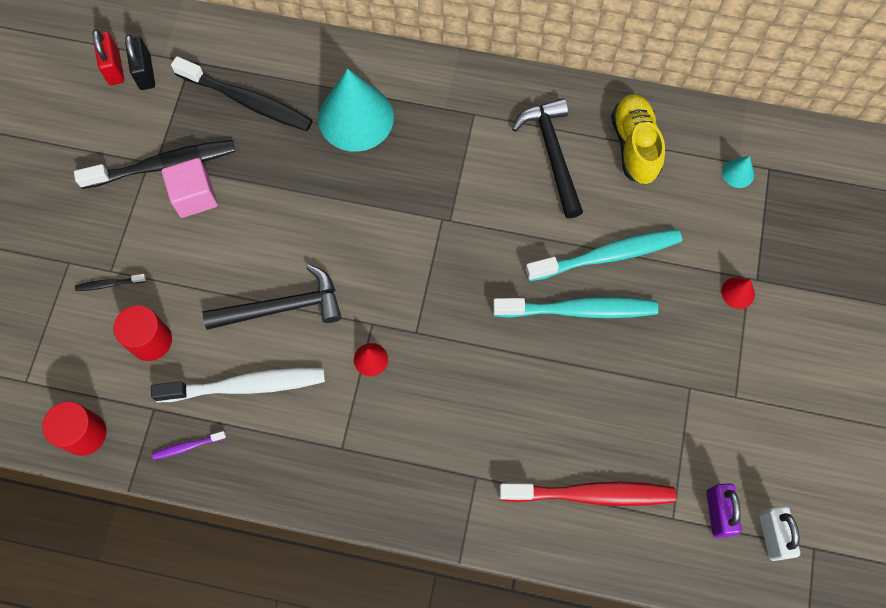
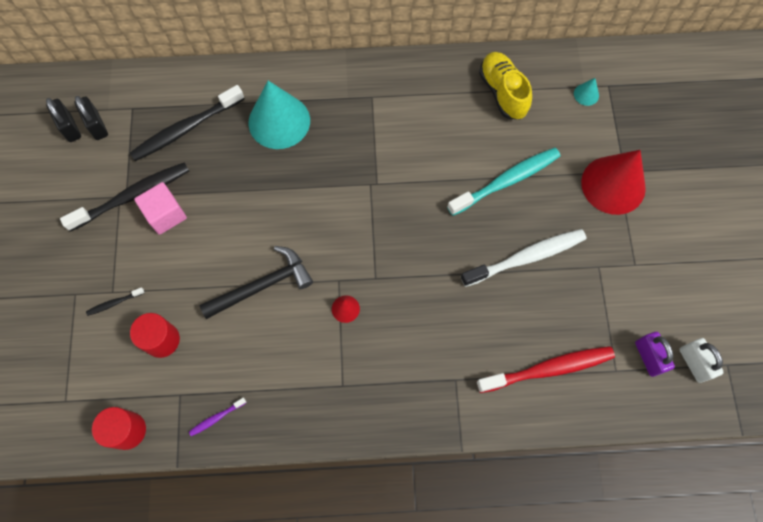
camera: 15 degrees left, 0 degrees up
(114, 68) = (70, 128): red padlock -> black padlock
(245, 385) = (249, 356): white toothbrush -> white toothbrush (525, 258)
(246, 100) = (187, 128): black toothbrush -> black toothbrush turned 135 degrees clockwise
(552, 154) = (442, 113): black hammer -> none
(578, 310) = (496, 228): turquoise toothbrush -> none
(738, 292) = (613, 185): red cone -> red cone, size x2.41

